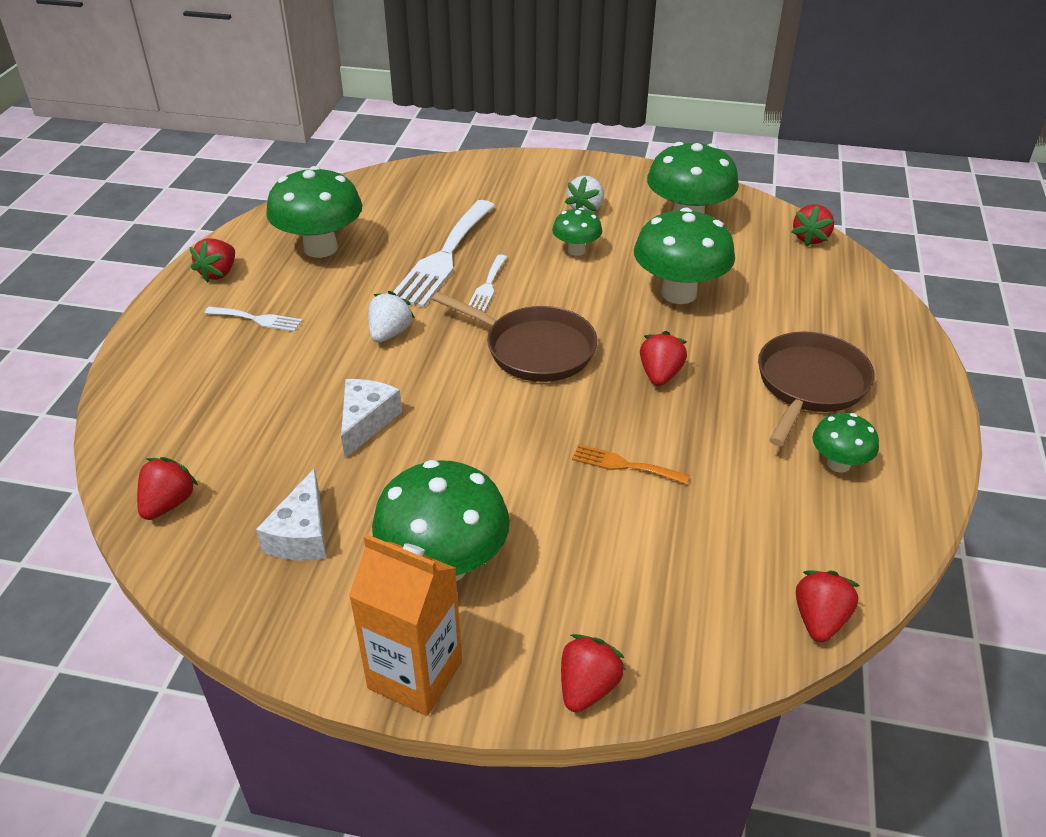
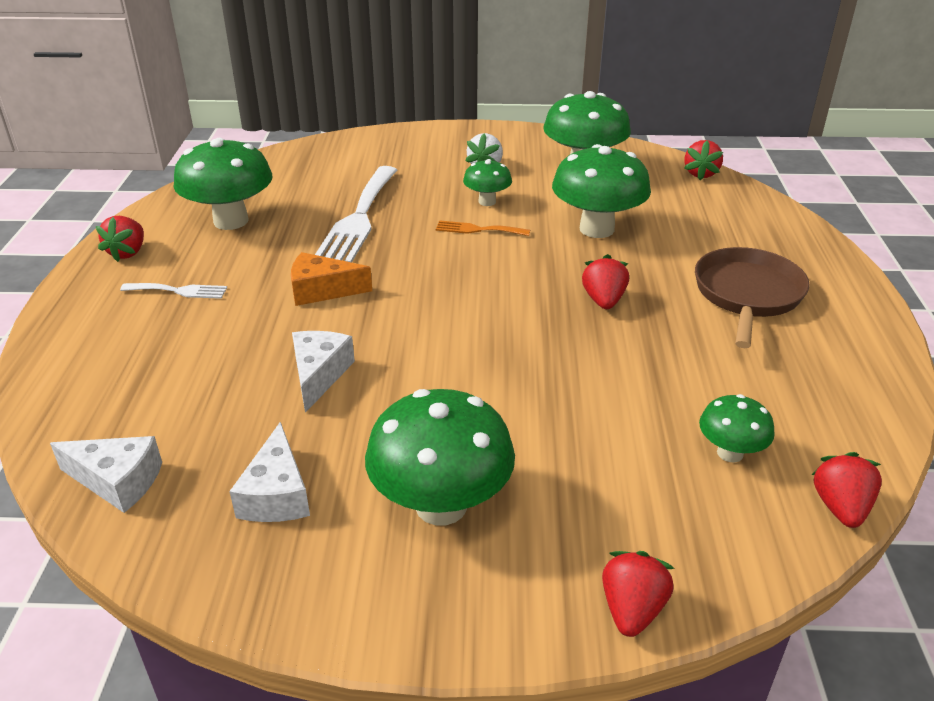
camera: 10 degrees left, 5 degrees down
(168, 504) = (117, 481): red strawberry -> white cheese
(389, 333) = (322, 290): white strawberry -> orange cheese
(415, 675) = (441, 624): orange carton -> none
(487, 286) = (410, 239): white fork -> none
(534, 349) = (473, 290): brown pan -> none
(624, 465) = (596, 385): orange fork -> orange fork (478, 229)
(838, 464) = (801, 361): green mushroom -> green mushroom (730, 453)

